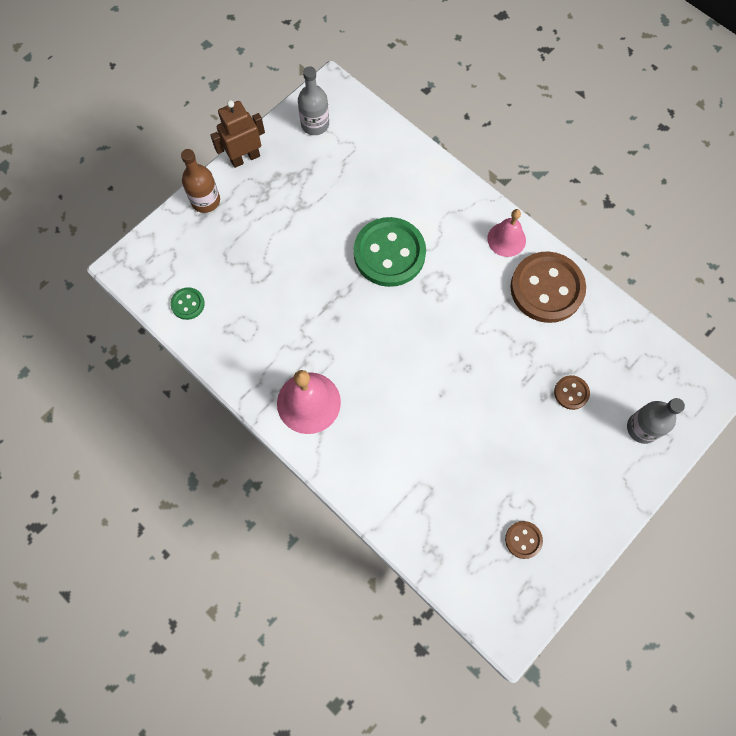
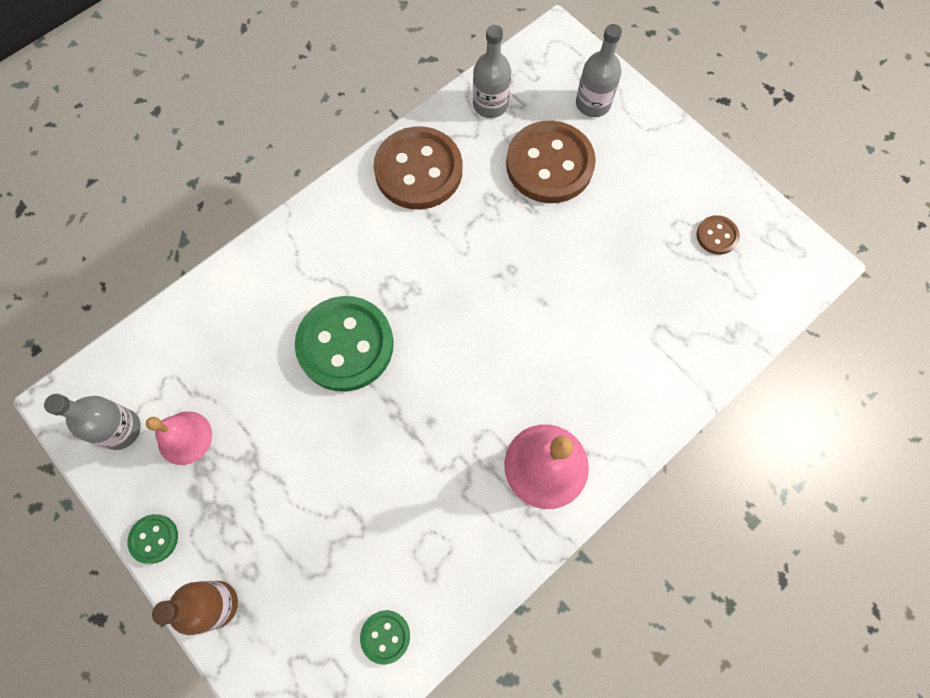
camera: 85 degrees left, 0 degrees up
(245, 158) = (154, 538): brown robot -> green button
(506, 239) = (347, 204): pink bell -> pink bell (184, 437)
(571, 393) = (549, 164): brown button -> brown button, size x2.22
(623, 340) = (490, 104): none -> grey bottle

